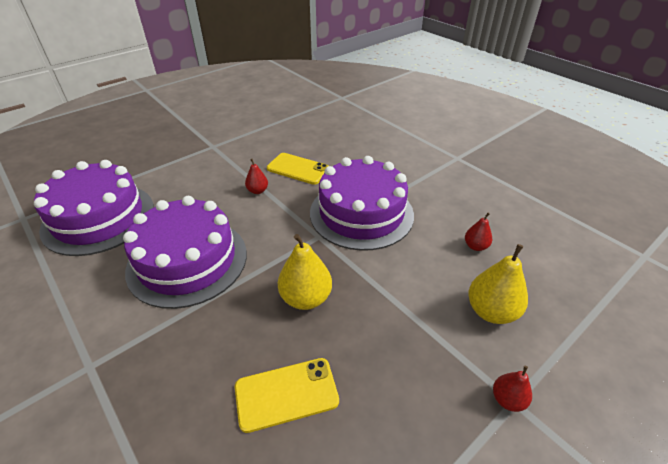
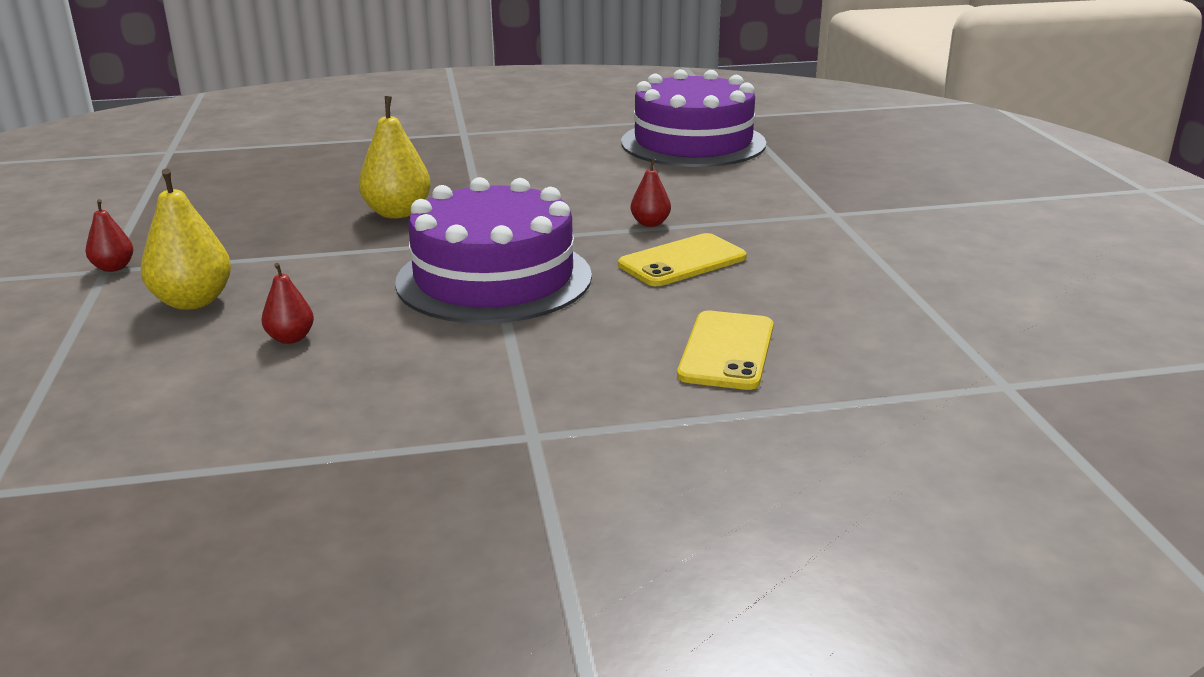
camera: 120 degrees right, 15 degrees down
(187, 261) = (548, 172): purple cake -> none
(286, 394) = (309, 186): yellow phone -> yellow phone (727, 351)

